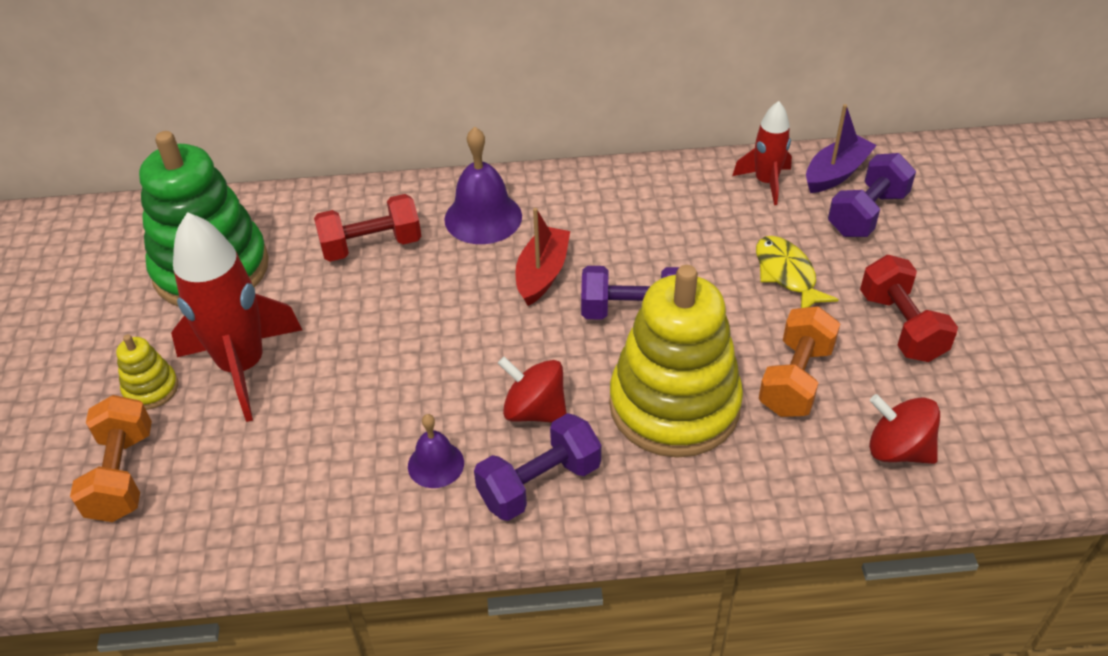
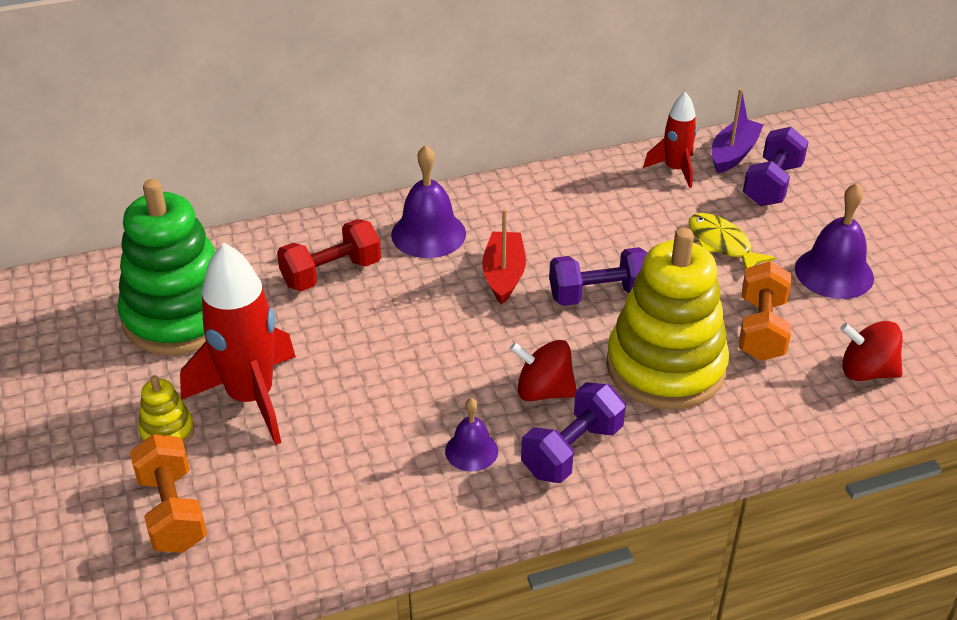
camera: 15 degrees left, 5 degrees down
(901, 326) = (834, 273): red dumbbell -> purple bell

